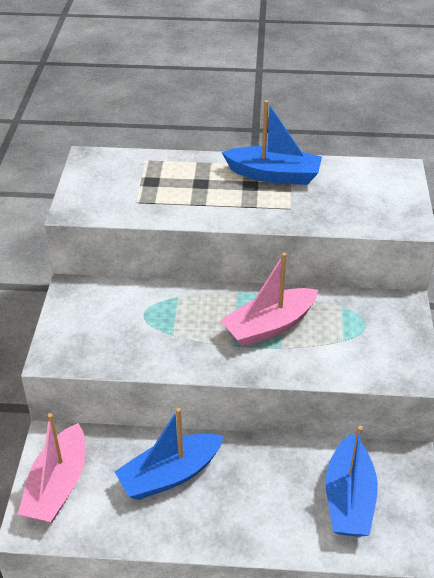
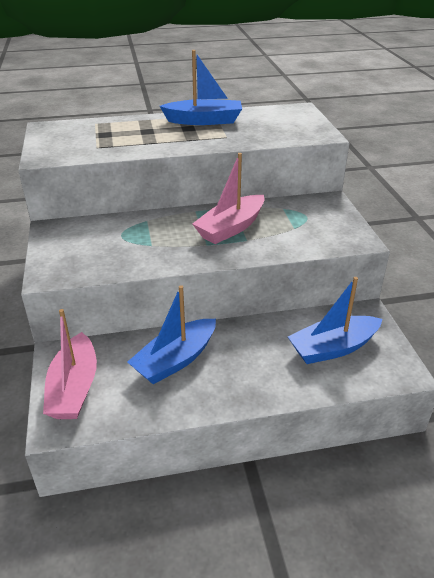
camera: 15 degrees left, 5 degrees down
(348, 498) = (333, 348): blue boat -> blue boat turned 75 degrees clockwise

